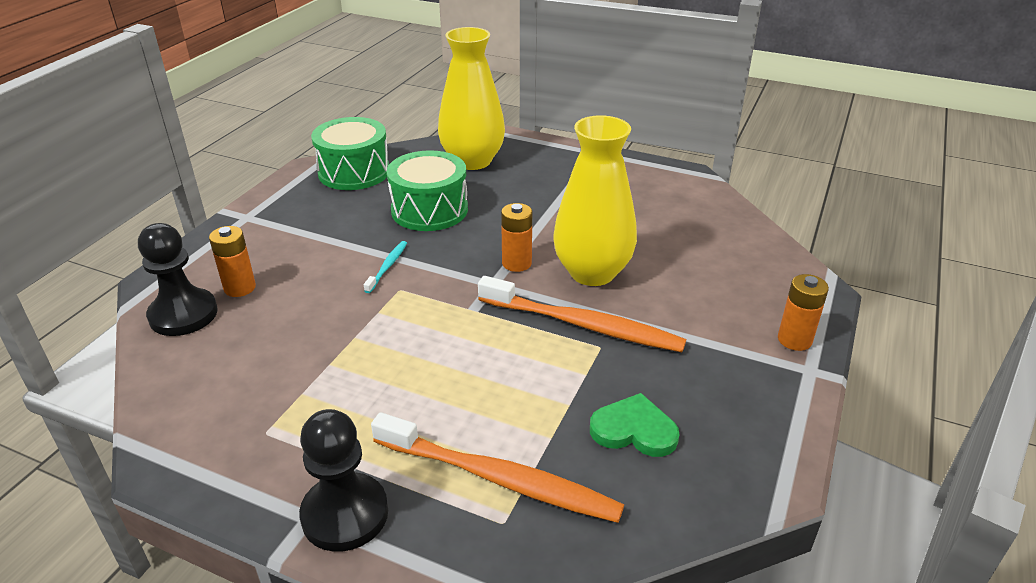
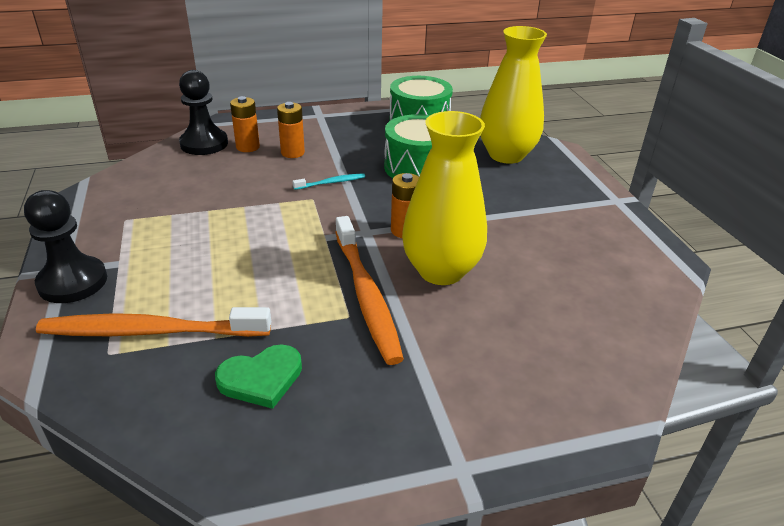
camera: 50 degrees right, 0 degrees up
(499, 478) = (151, 331): orange toothbrush -> orange toothbrush turned 105 degrees clockwise
(634, 430) = (261, 378): green heart -> green heart turned 90 degrees clockwise
(794, 340) = (496, 438): orange battery -> orange battery (292, 153)

